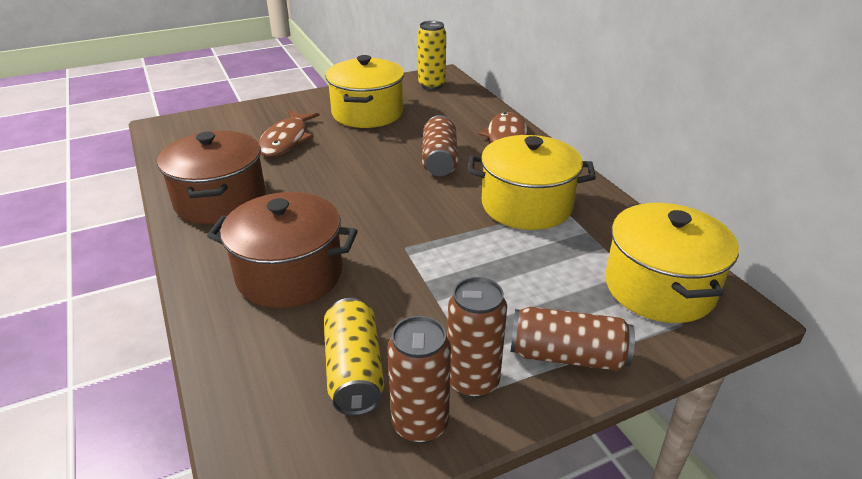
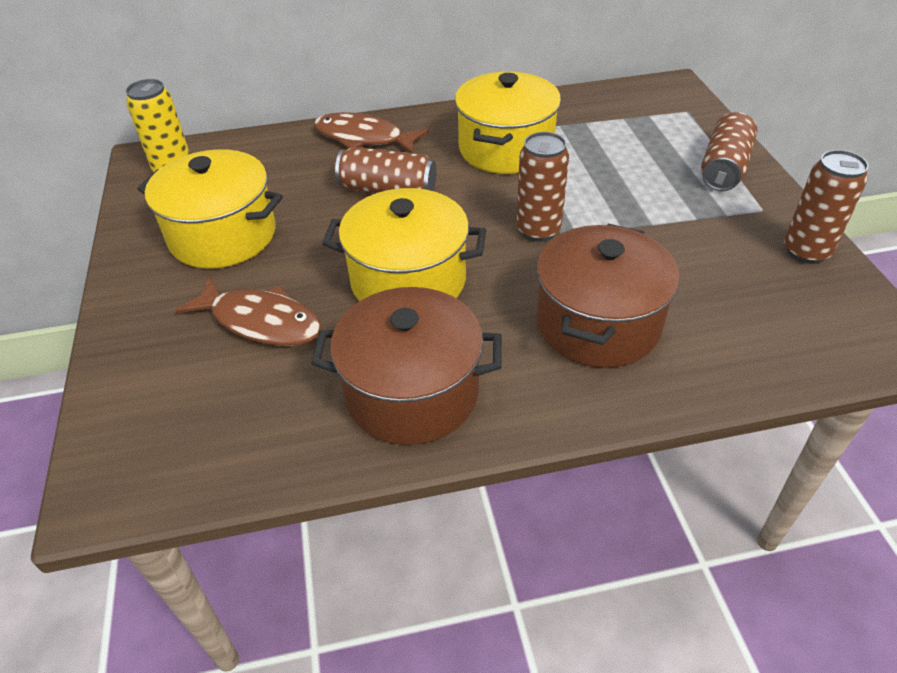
camera: 75 degrees left, 10 degrees up
(354, 370) = (748, 283): yellow can -> none
(473, 381) = (756, 218): brown can -> brown can (538, 230)
(659, 287) = (643, 110): yellow pot -> yellow pot (408, 280)

